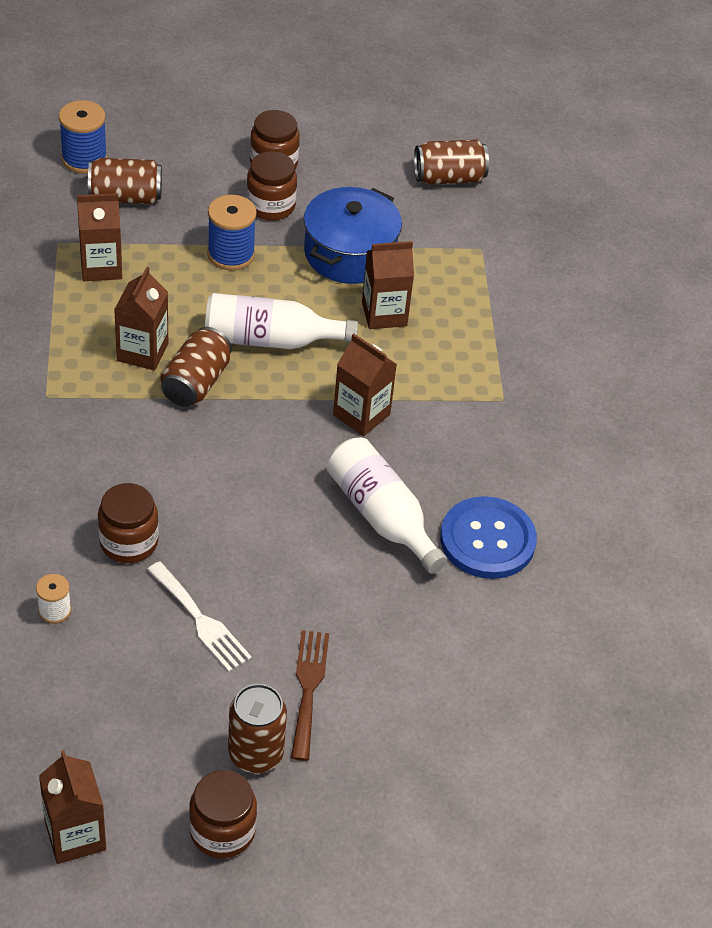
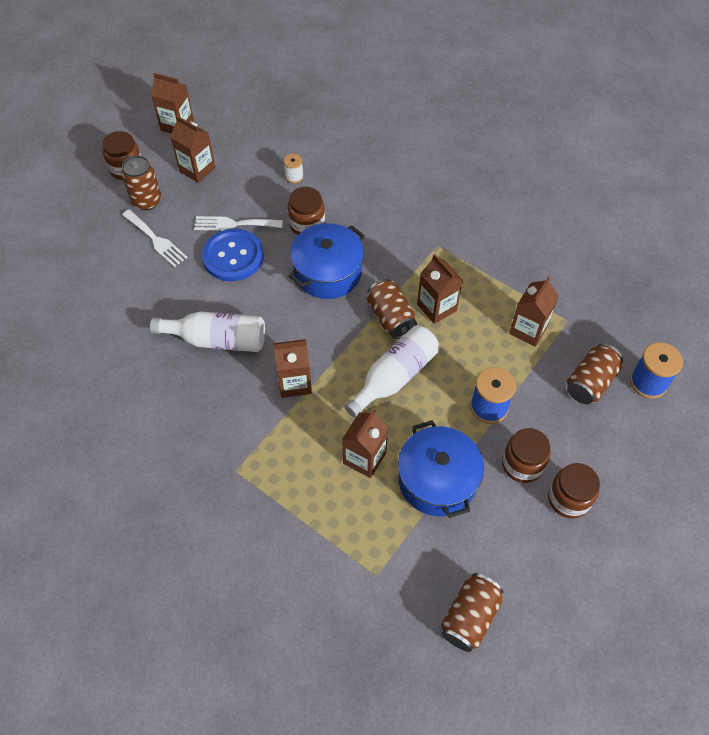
camera: 135 degrees right, 10 degrees up
(143, 736) = (197, 169): none -> brown carton
(186, 475) = (328, 272): none -> blue pot
(308, 688) = (156, 240): brown fork -> white fork
(487, 540) = (153, 378): blue button -> blue button (233, 256)

